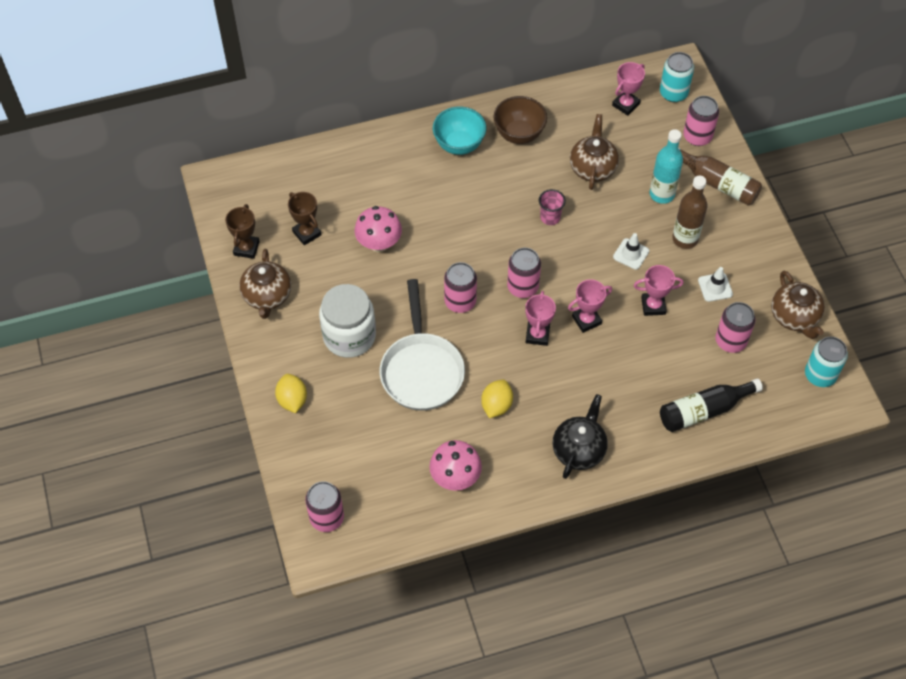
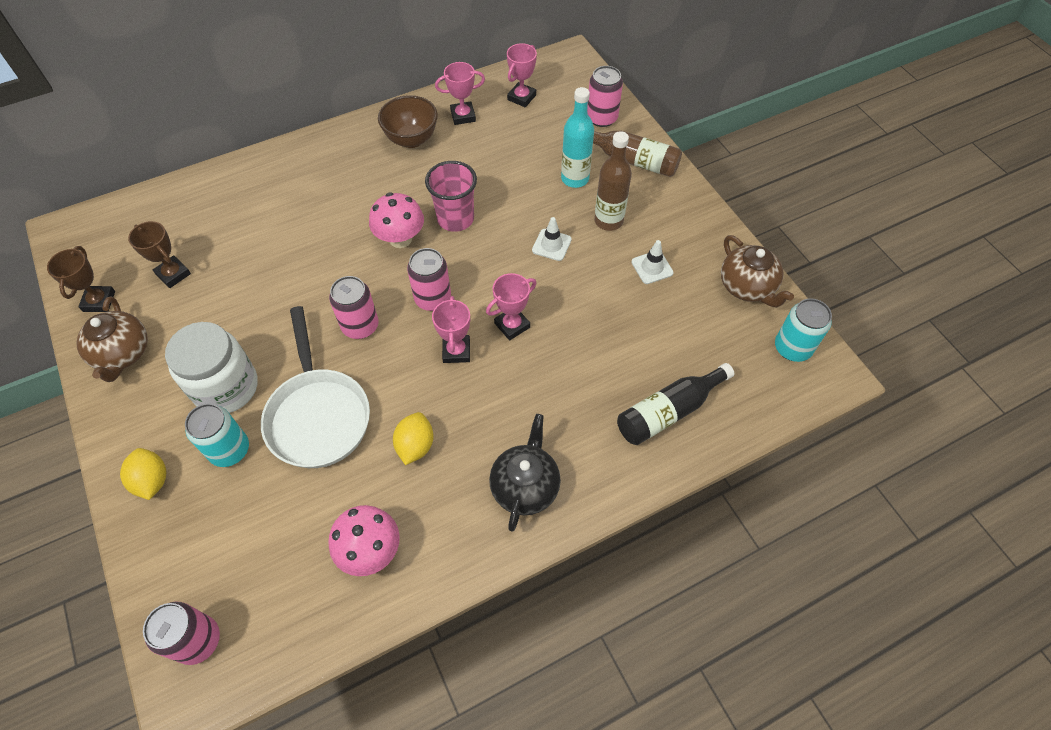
camera: 10 degrees left, 0 degrees up
(379, 243) = (260, 273): pink mushroom -> pink mushroom (400, 239)
(459, 145) = (347, 158): turquoise bowl -> none
(550, 217) = (455, 219): pink cup -> pink cup, size x1.62
(592, 167) = (495, 162): brown teapot -> none
(653, 306) = (586, 298): pink trophy -> pink trophy (463, 116)
(673, 93) = (569, 81): turquoise can -> turquoise can (230, 450)
(730, 341) = (682, 324): pink can -> none

